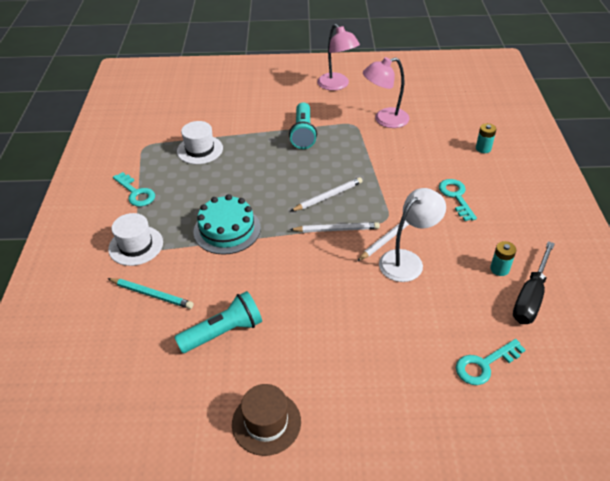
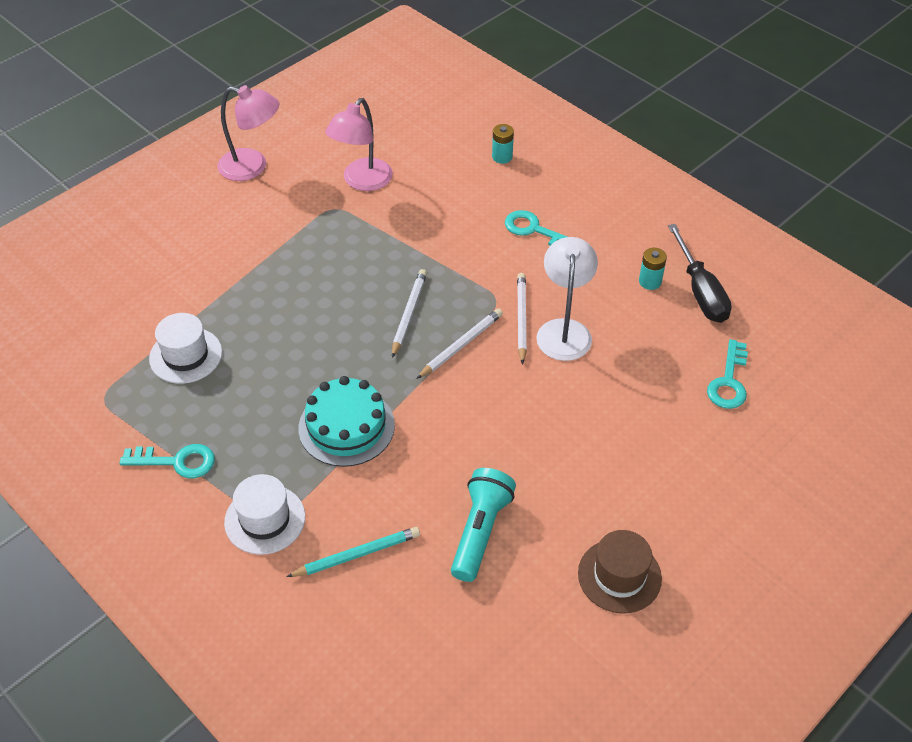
camera: 45 degrees left, 5 degrees up
(303, 133) = (289, 255): turquoise flashlight -> none

